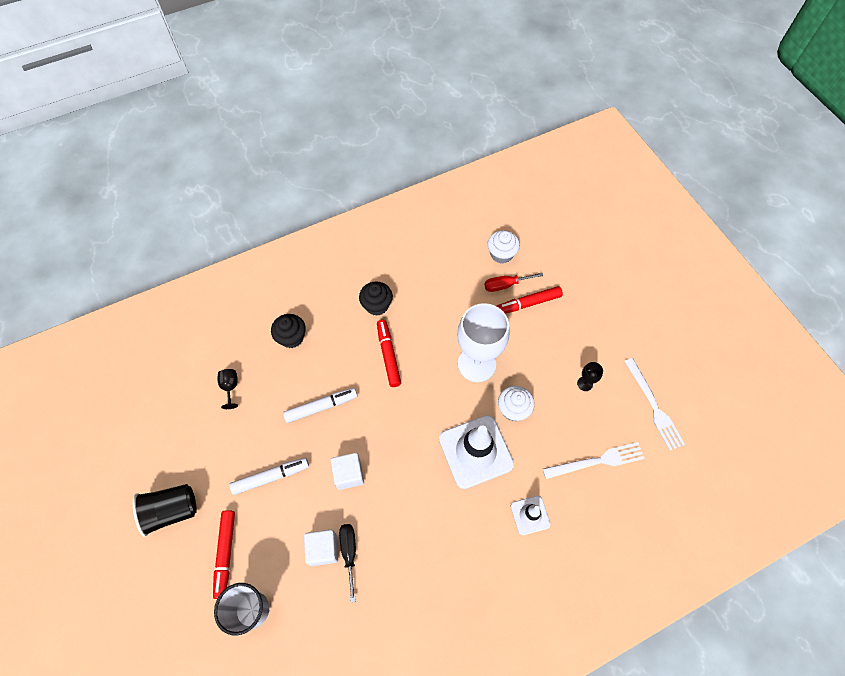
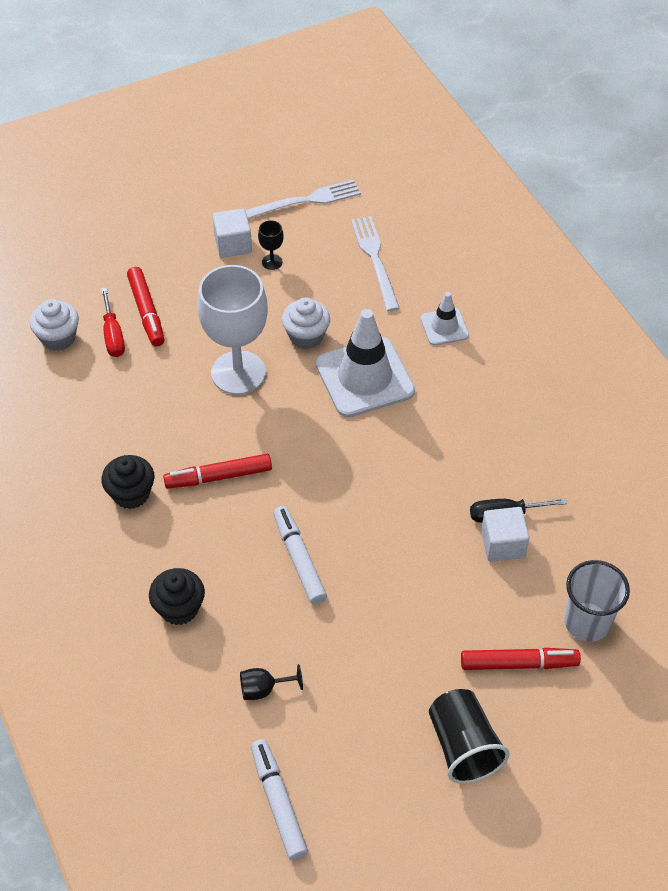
camera: 90 degrees left, 10 degrees down
(271, 477) = (407, 616): white marker -> white marker (278, 802)
(349, 474) = (400, 519): white cube -> white cube (233, 244)

